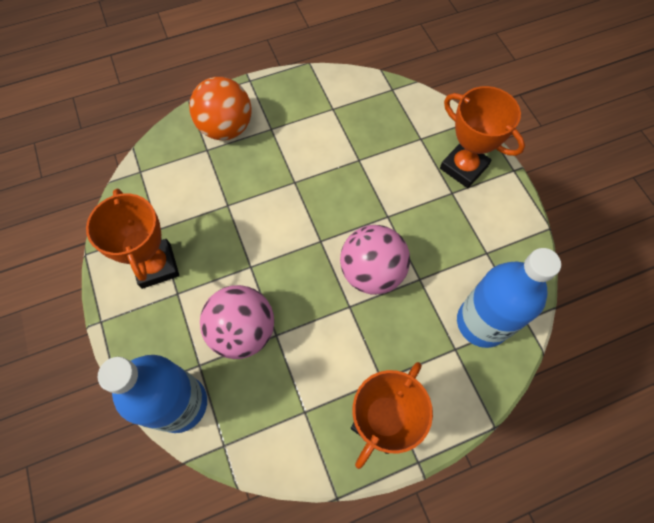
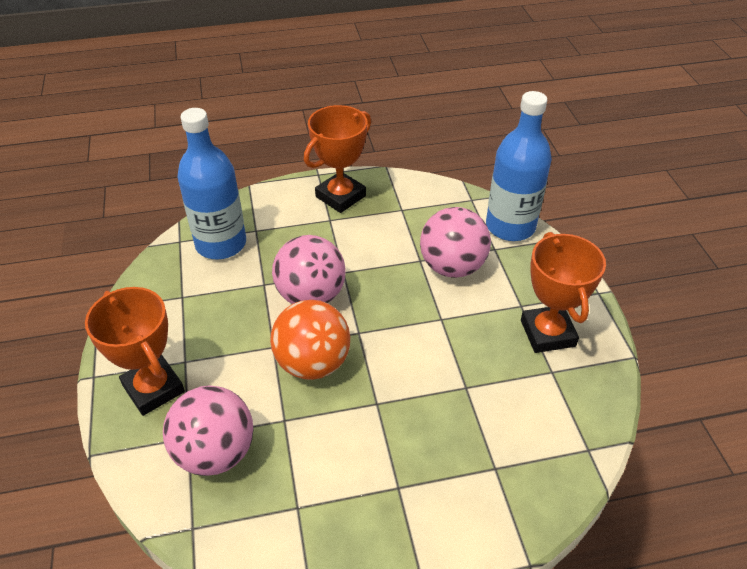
camera: 170 degrees left, 20 degrees down
(226, 128) = (466, 499): orange ball -> orange ball (313, 363)
(397, 131) = (215, 452): none -> pink ball

